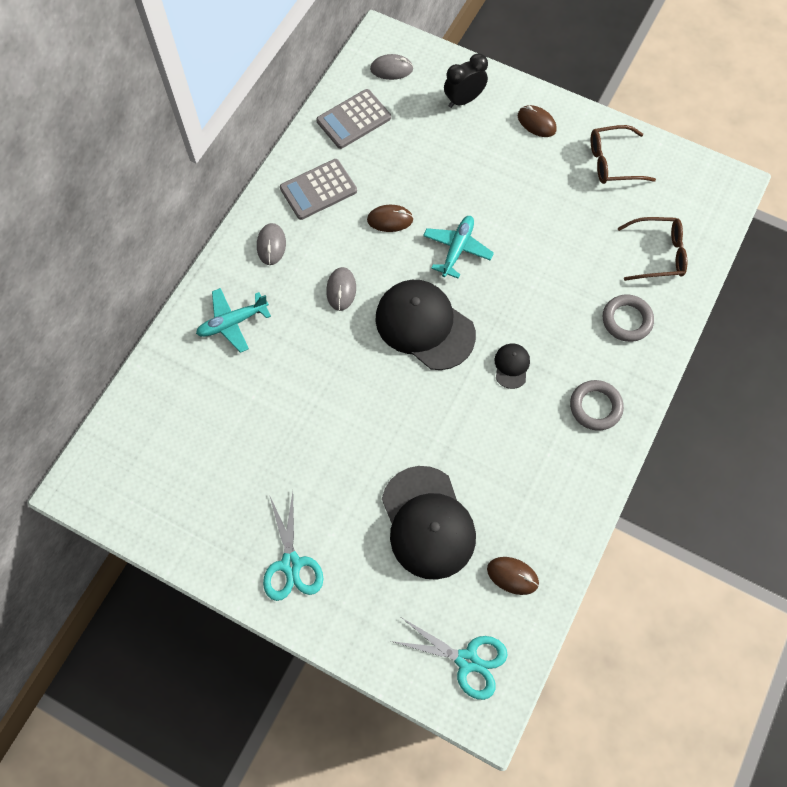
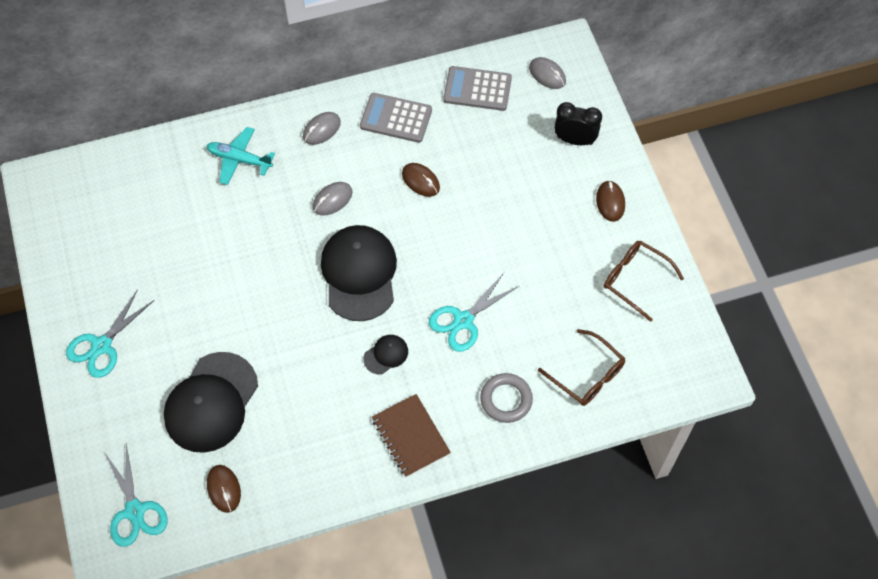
camera: 45 degrees right, 5 degrees down
(457, 249) = (443, 241): turquoise plane -> none
(535, 292) = (463, 321): none -> turquoise scissors
(595, 407) = (410, 436): grey ring -> brown notebook

